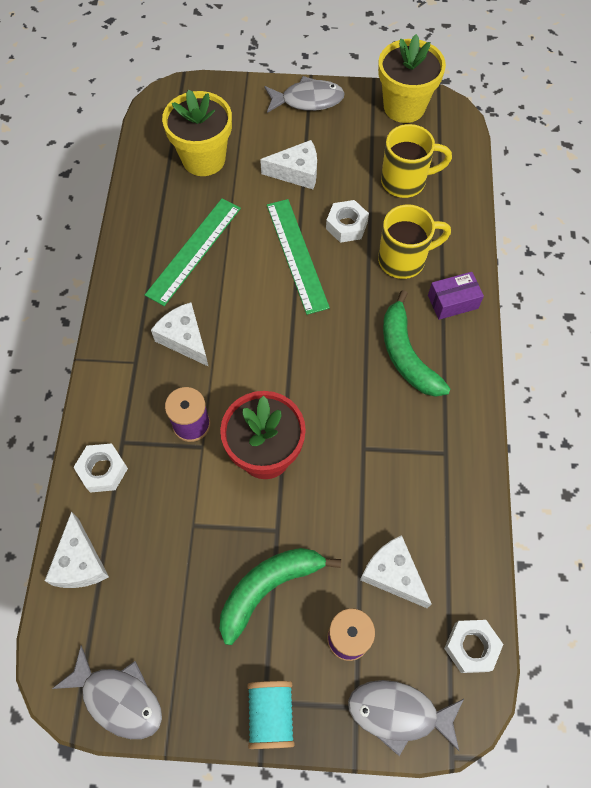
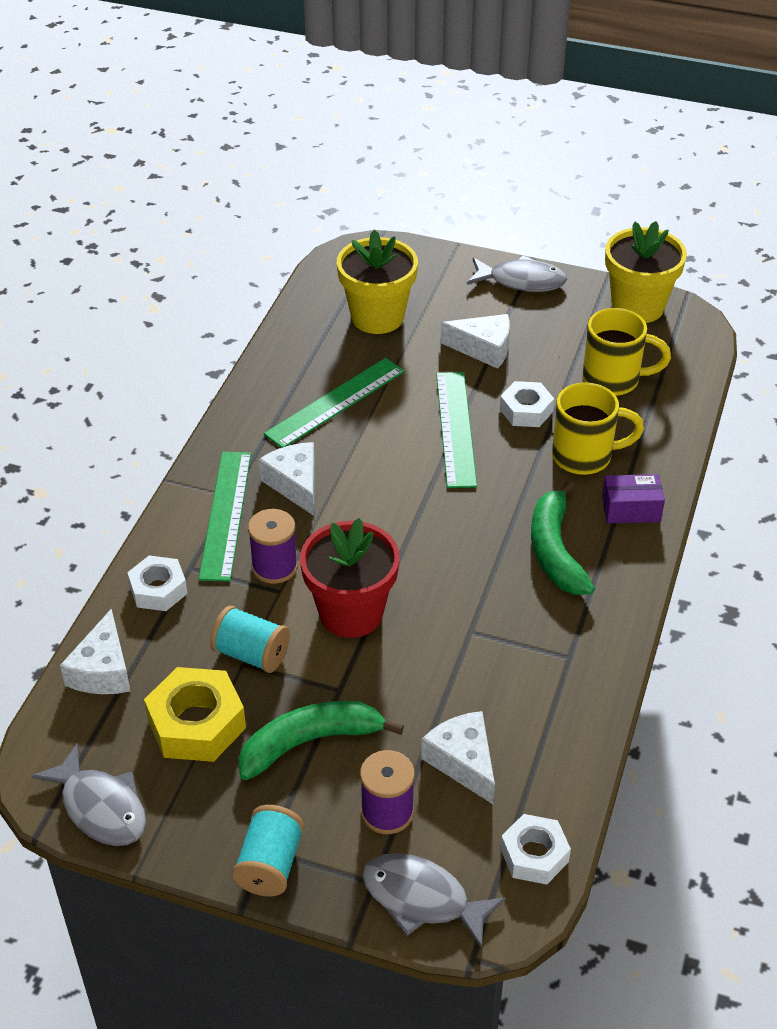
camera: 15 degrees right, 20 degrees down
(137, 382) = (226, 514): none -> green ruler
(173, 595) = (196, 724): none -> yellow nut
(197, 515) = (251, 654): none -> turquoise spool

